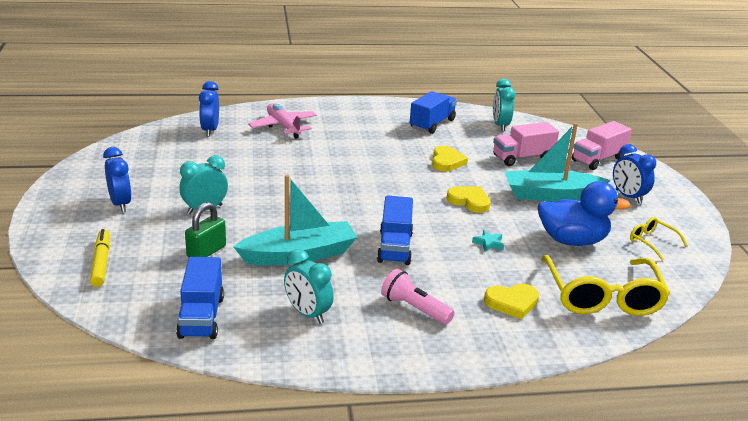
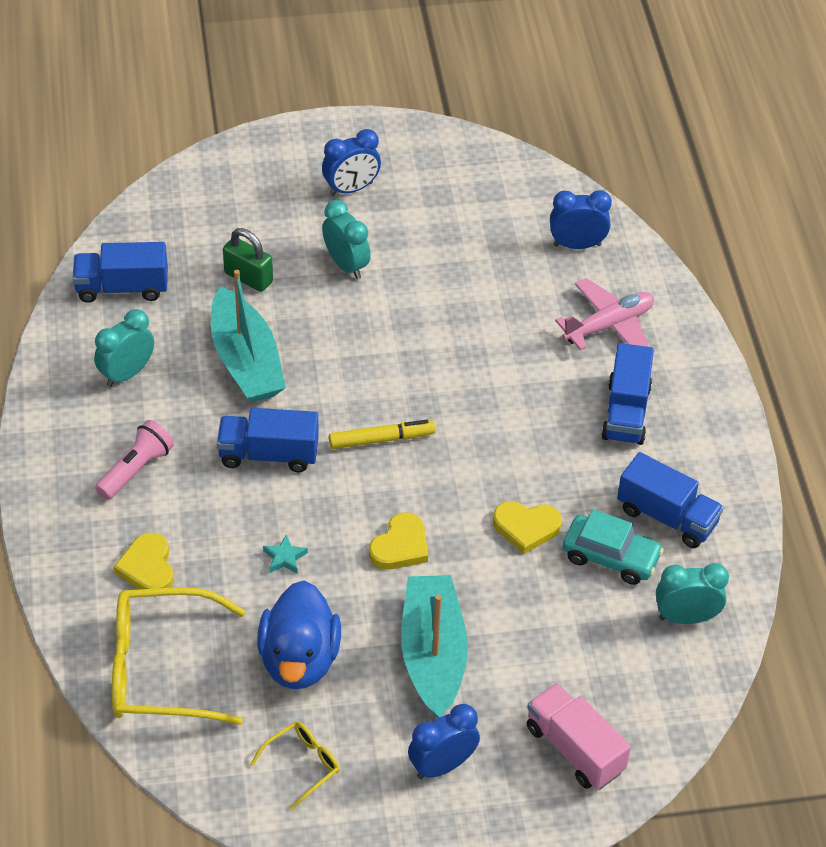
camera: 90 degrees right, 20 degrees up
(101, 262) = (221, 196): yellow marker -> yellow marker (381, 439)
(354, 128) = (626, 412): none -> blue truck
(463, 140) = (611, 557): none -> turquoise car
(522, 158) = (559, 634): pink truck -> none

